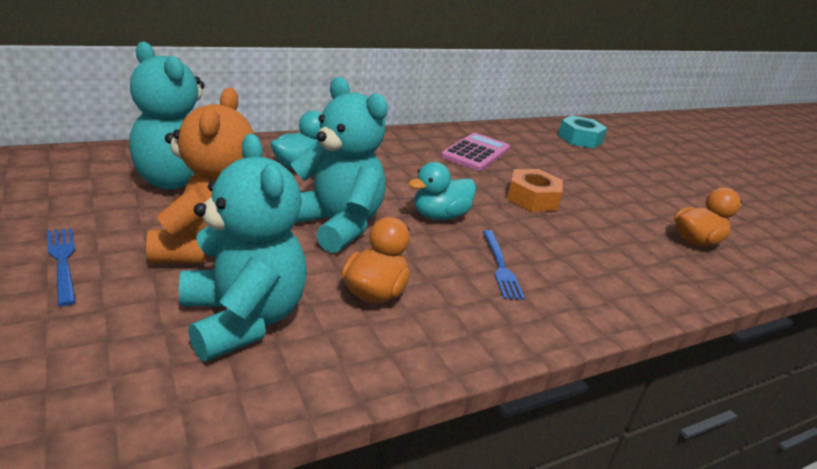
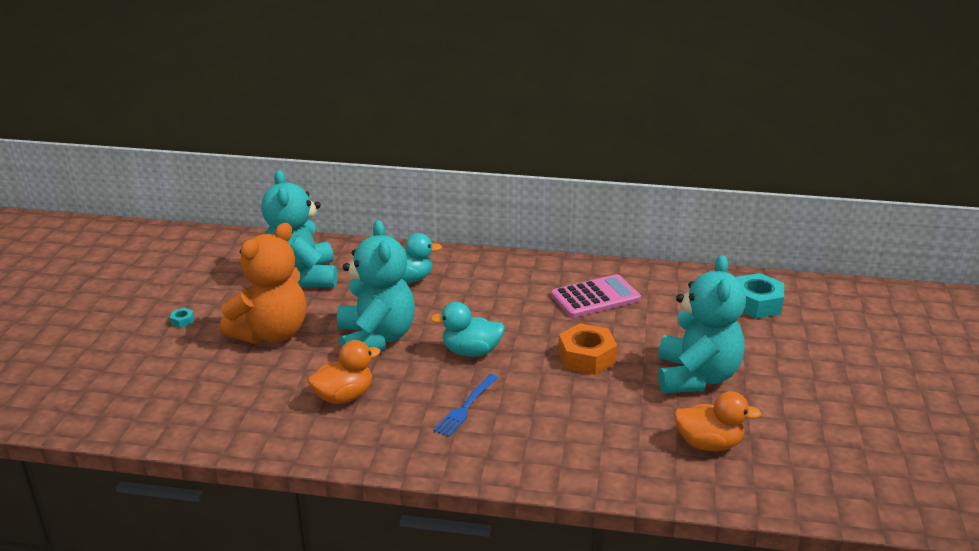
camera: 40 degrees right, 0 degrees up
(63, 261) = (182, 321): blue fork -> turquoise nut
(243, 319) = (244, 387): turquoise teddy bear -> turquoise teddy bear (696, 377)

